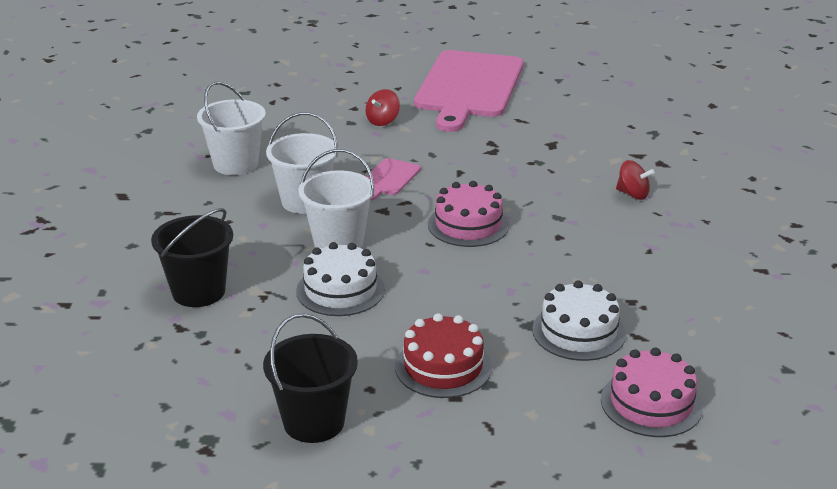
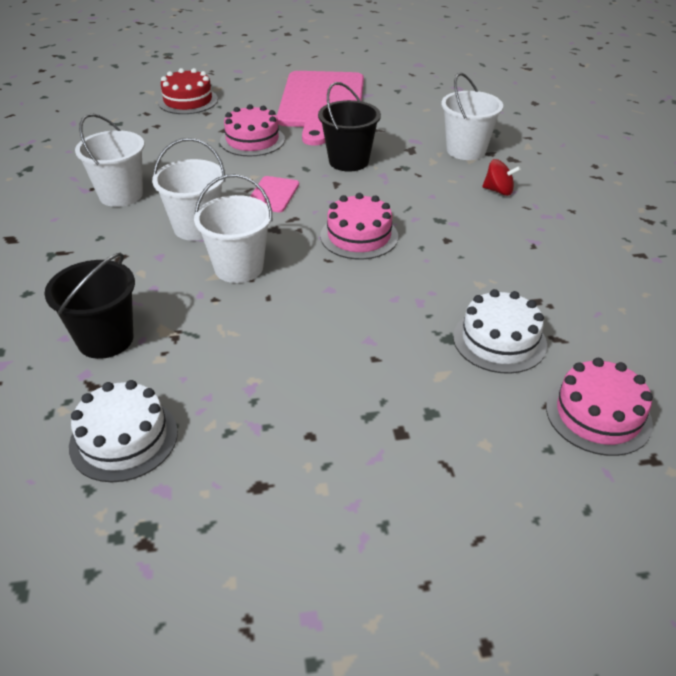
camera: 10 degrees left, 10 degrees up
(314, 422) = (259, 488): black bucket -> black bucket (348, 161)
(340, 290) = (252, 320): white cake -> white cake (124, 438)
(383, 121) = (252, 140): red spinning top -> pink cake
(443, 367) = (379, 398): red cake -> red cake (188, 101)
(613, 150) = (466, 150): none -> white bucket

